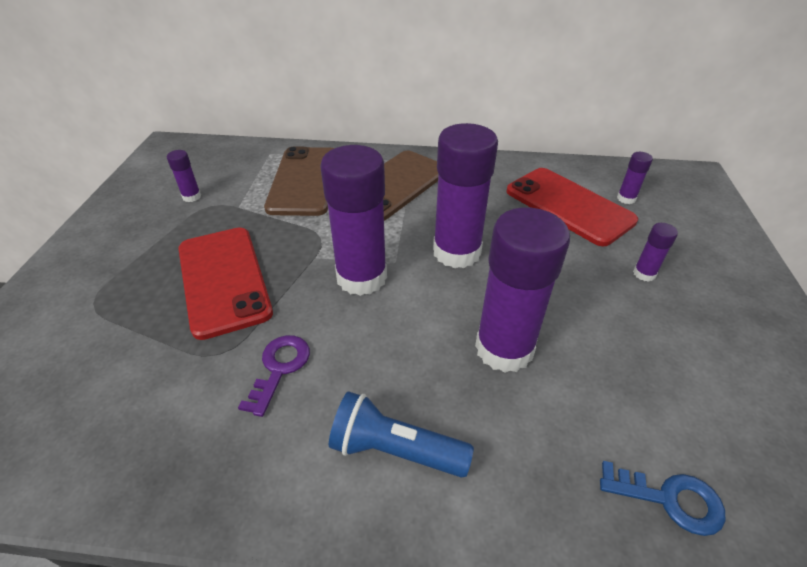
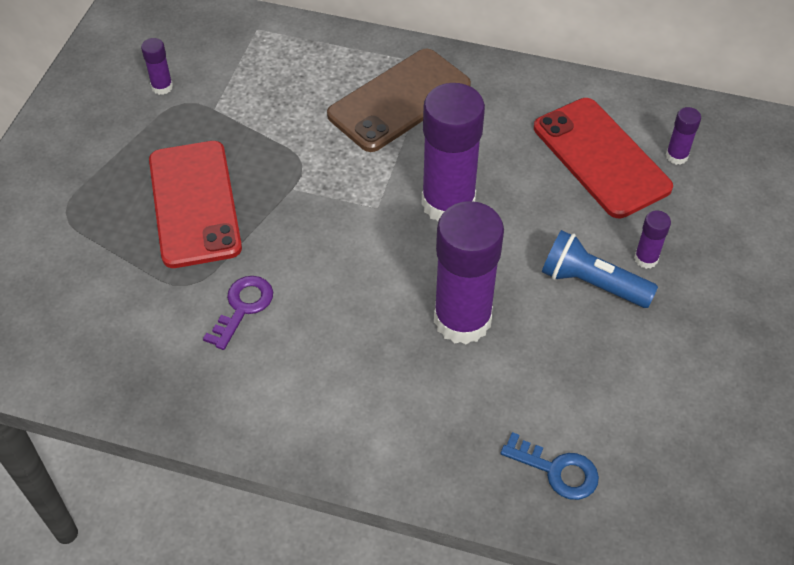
camera: 10 degrees right, 10 degrees up
(304, 181) = (294, 79): brown phone -> none
(361, 277) = (338, 220): purple glue stick -> none
(395, 450) = (335, 396): blue flashlight -> blue flashlight (592, 283)

